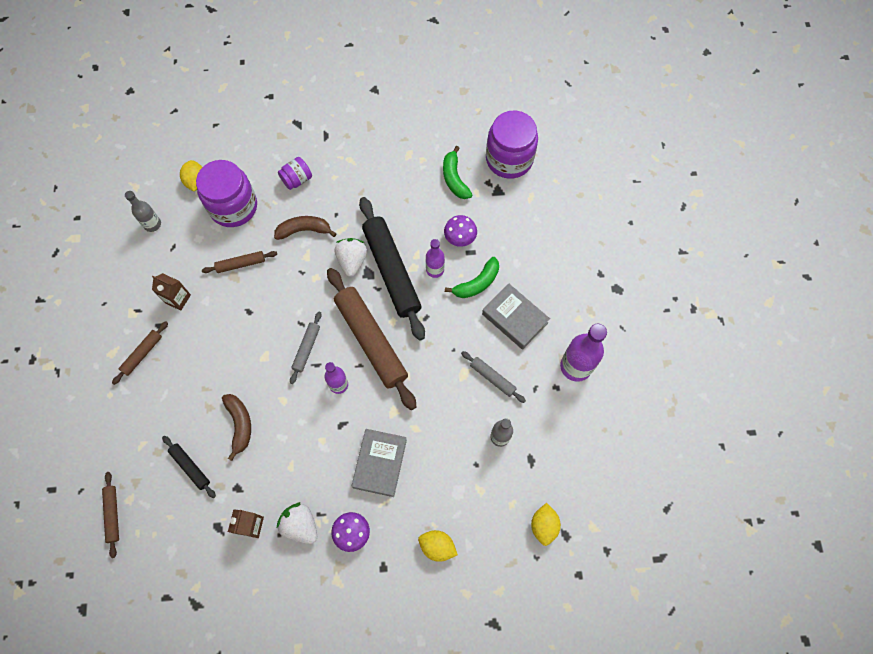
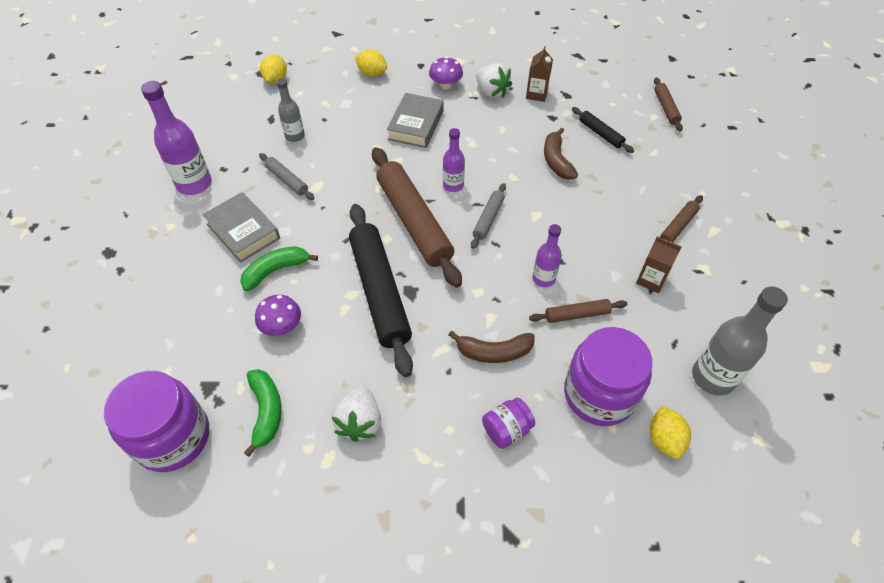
camera: 175 degrees left, 15 degrees down
(152, 224) = (712, 377): grey bottle -> grey bottle, size x1.68
(352, 261) = (429, 307): white strawberry -> white strawberry (360, 422)
(435, 270) = (324, 289): purple bottle -> purple bottle (543, 279)

